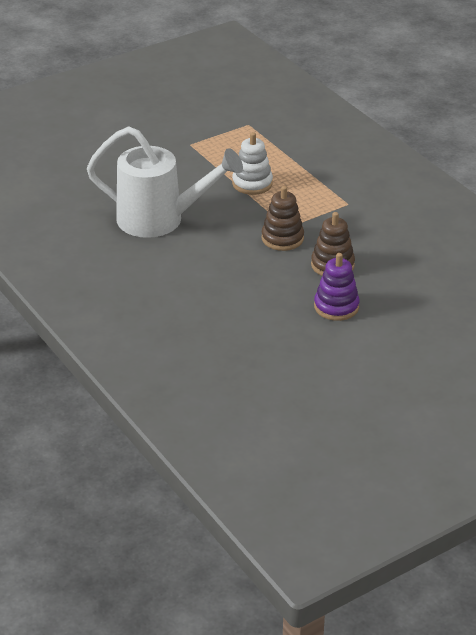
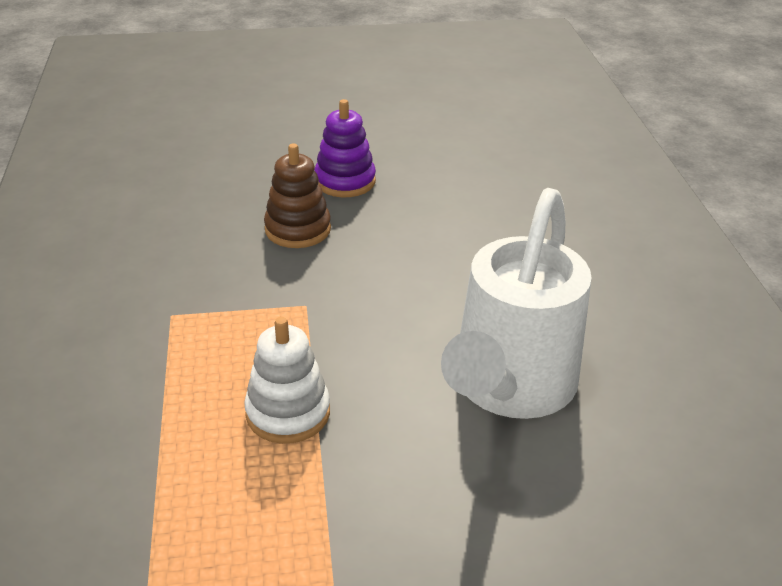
camera: 155 degrees left, 0 degrees up
(160, 220) = (509, 387): white watering can -> white watering can turned 105 degrees counterclockwise
(282, 238) = (330, 288): brown stacking toy -> none

